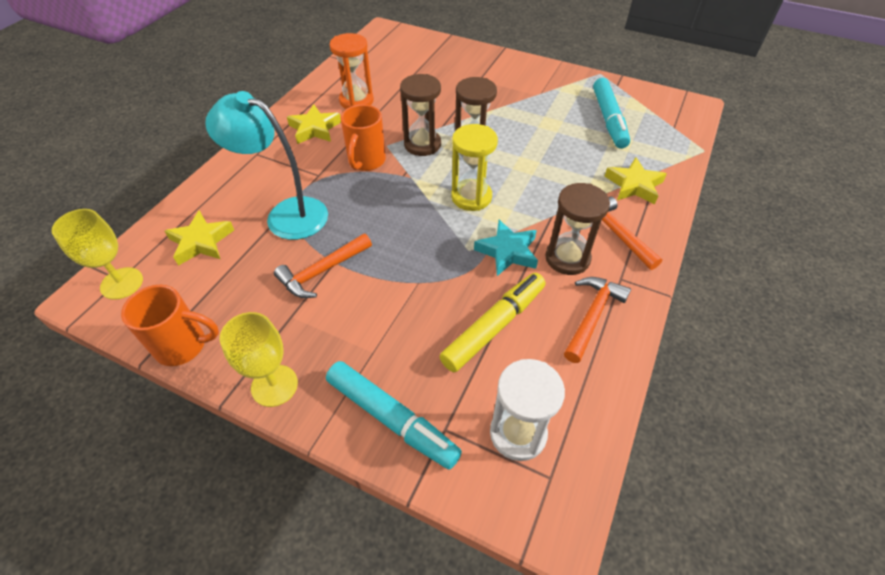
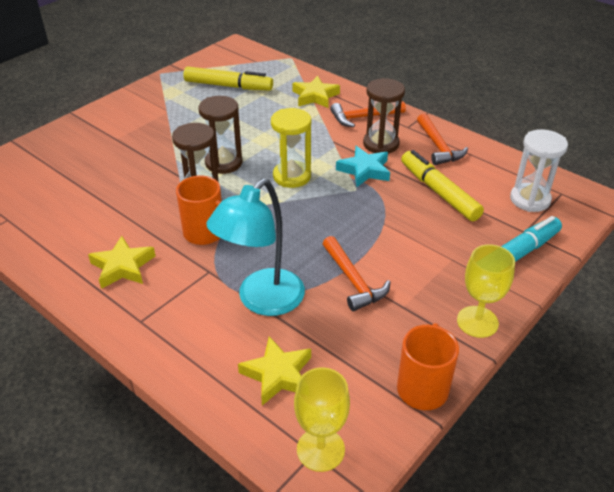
camera: 75 degrees left, 10 degrees down
(356, 101) = (90, 228): orange hourglass -> none
(592, 316) = (438, 147): orange hammer -> orange hammer turned 150 degrees counterclockwise
(608, 119) = (228, 86): turquoise marker -> yellow marker

